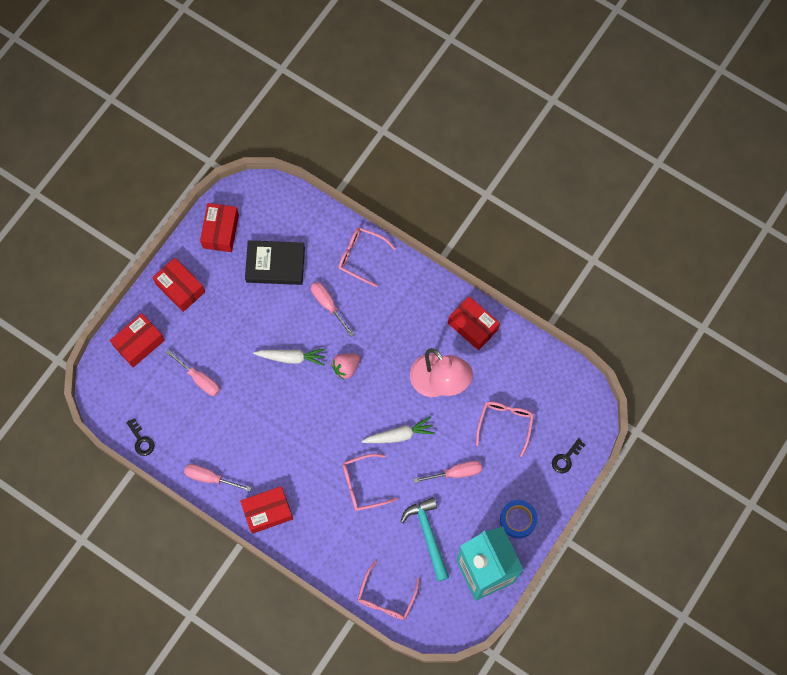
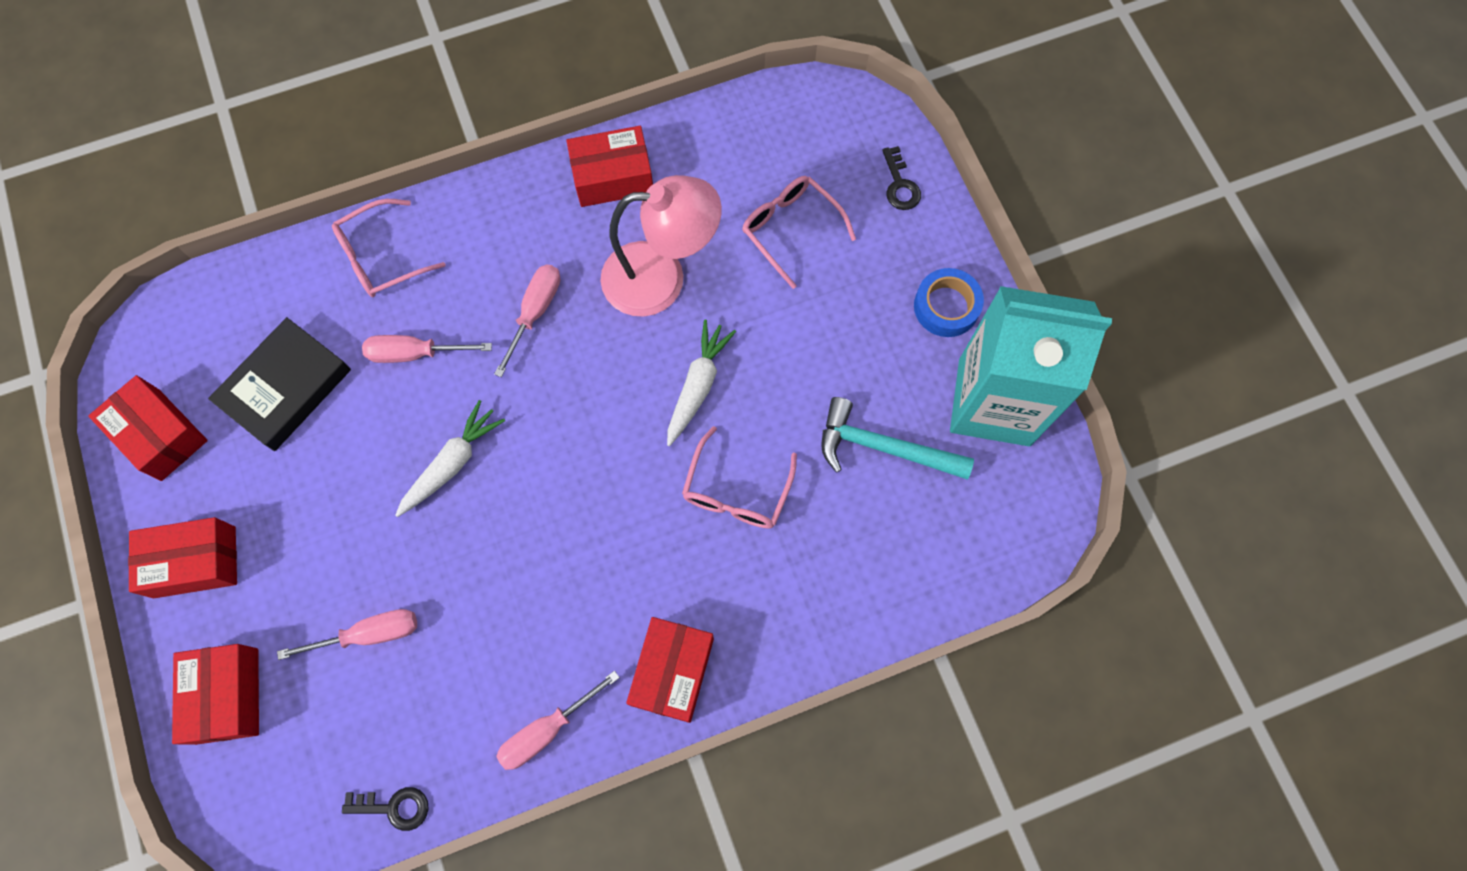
camera: 55 degrees left, 0 degrees up
(346, 367) = (533, 392): pink strawberry -> none
(386, 597) = (939, 575): pink glasses -> none
(456, 473) = (814, 344): pink screwdriver -> pink screwdriver (535, 313)

